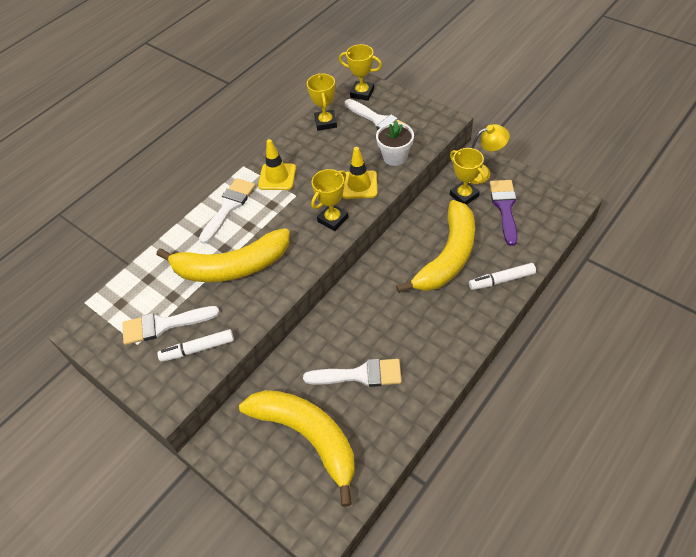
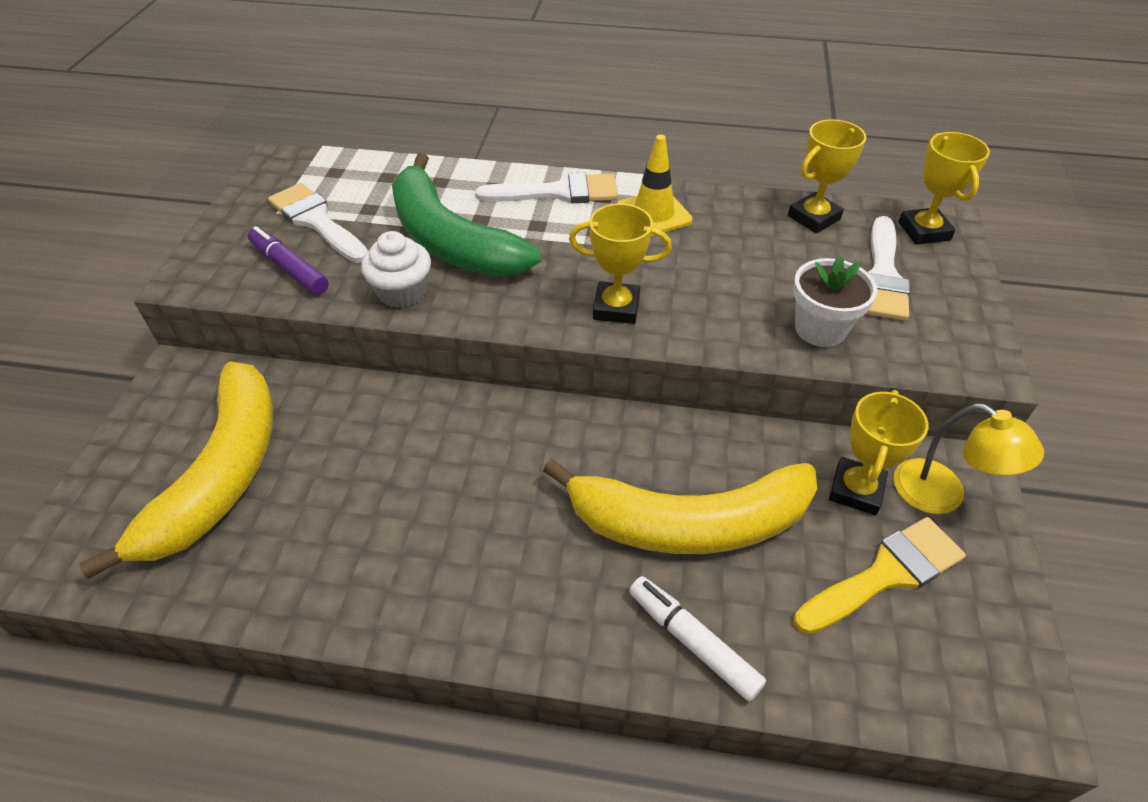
camera: 55 degrees right, 5 degrees down
(198, 349) = (289, 268): white marker -> purple marker
(231, 267) = (450, 240): yellow banana -> green banana
(258, 301) = (402, 292): none -> white cupcake
(359, 185) = (715, 309): yellow traffic cone -> none
(360, 375) = (361, 494): white brush -> none
(504, 207) = (885, 574): purple brush -> yellow brush

